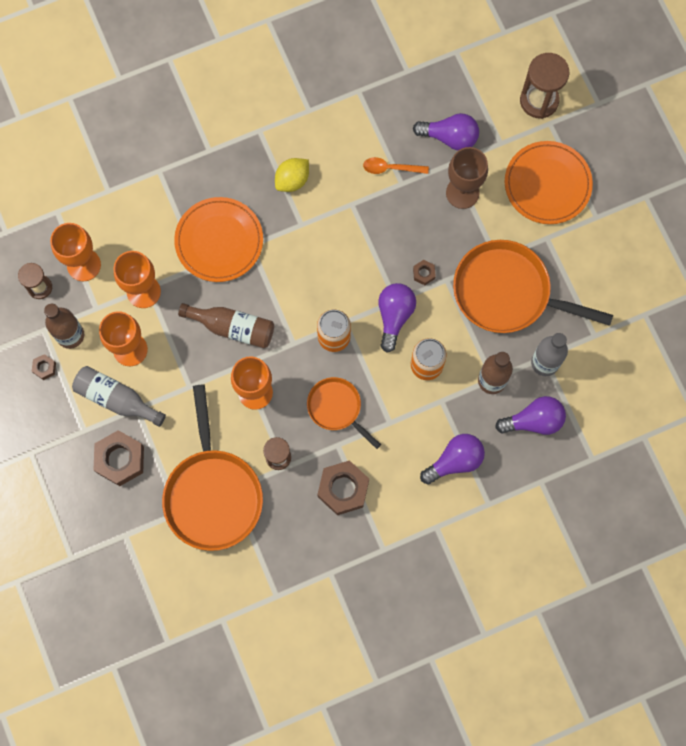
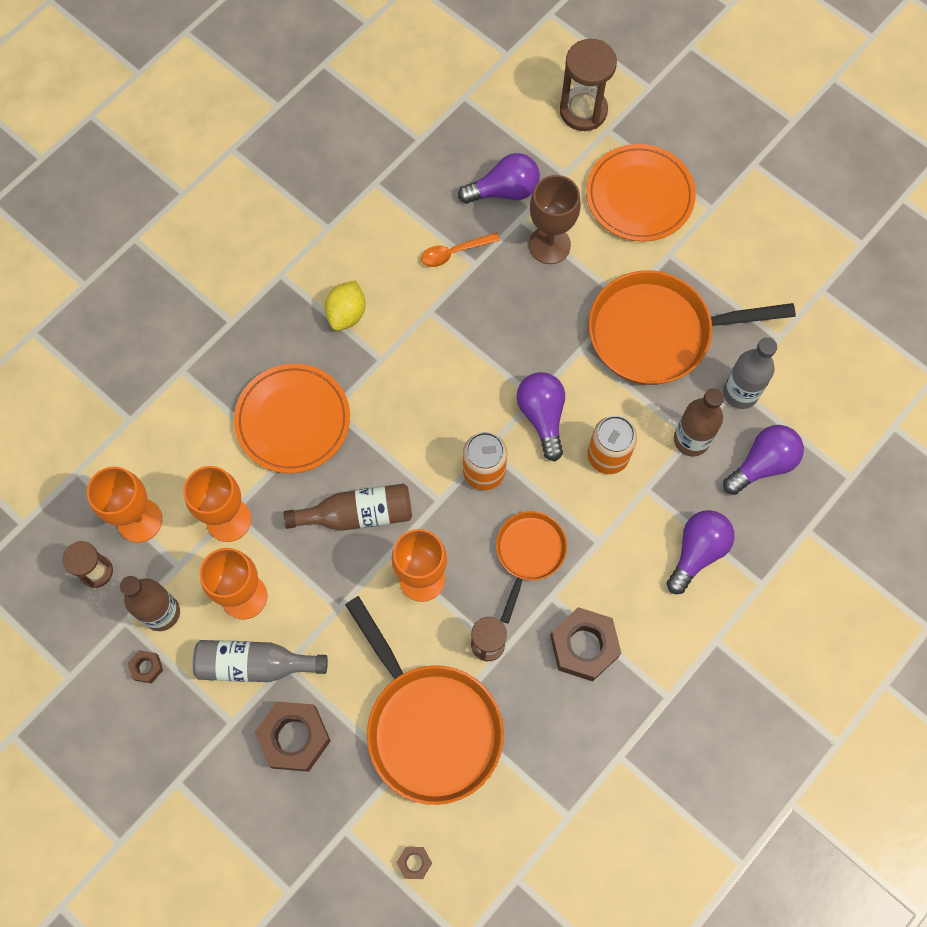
camera: 25 degrees left, 5 degrees down
(337, 408) = (528, 553): orange pan -> orange pan turned 90 degrees clockwise
(424, 273) = (551, 353): brown nut -> brown nut (414, 862)

